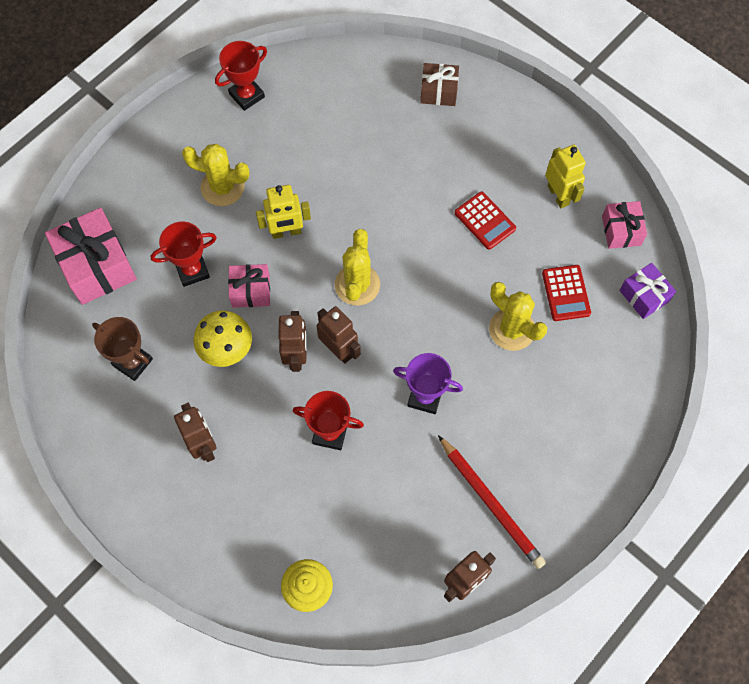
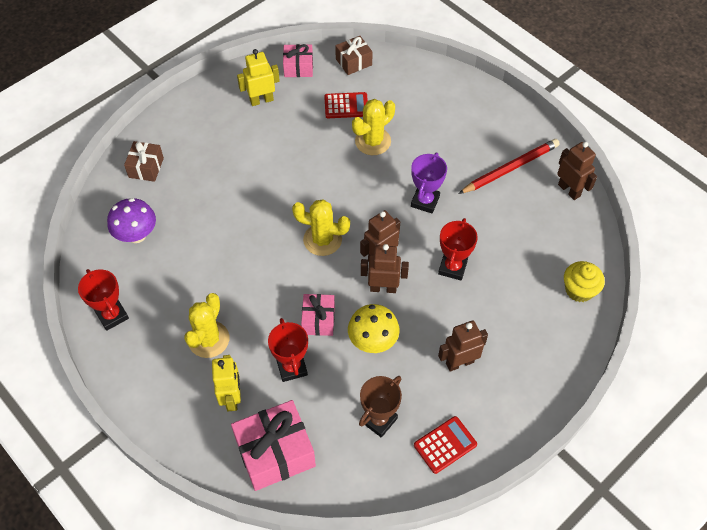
camera: 85 degrees left, 10 degrees down
(286, 232) = (264, 289): yellow robot -> yellow robot (232, 398)
(347, 99) = (136, 235): none -> purple mushroom
(485, 221) = (276, 148): red calculator -> red calculator (445, 445)
(644, 296) = (353, 62): purple gift -> brown gift

